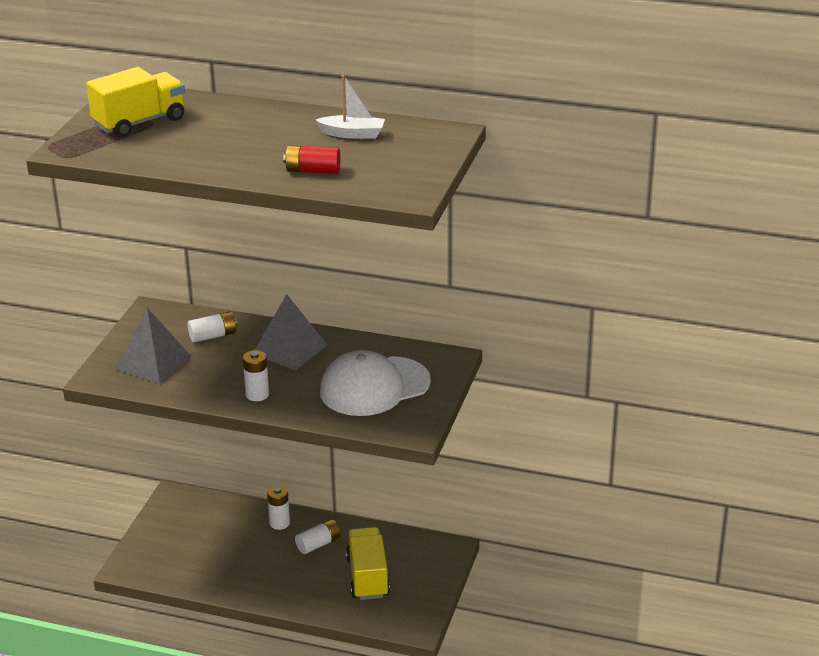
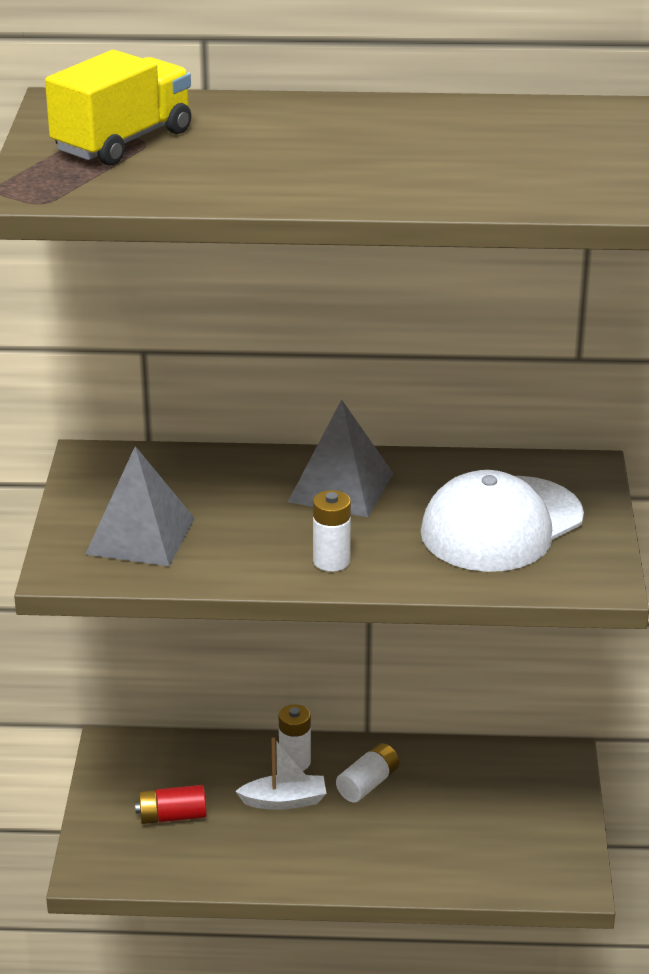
camera: 15 degrees left, 0 degrees up
(213, 336) = (211, 483): white battery -> none
(313, 171) = (455, 182): red battery -> red battery (172, 816)
(353, 134) = (472, 126): white boat -> white boat (284, 801)
(367, 577) = (464, 821): yellow truck -> none

